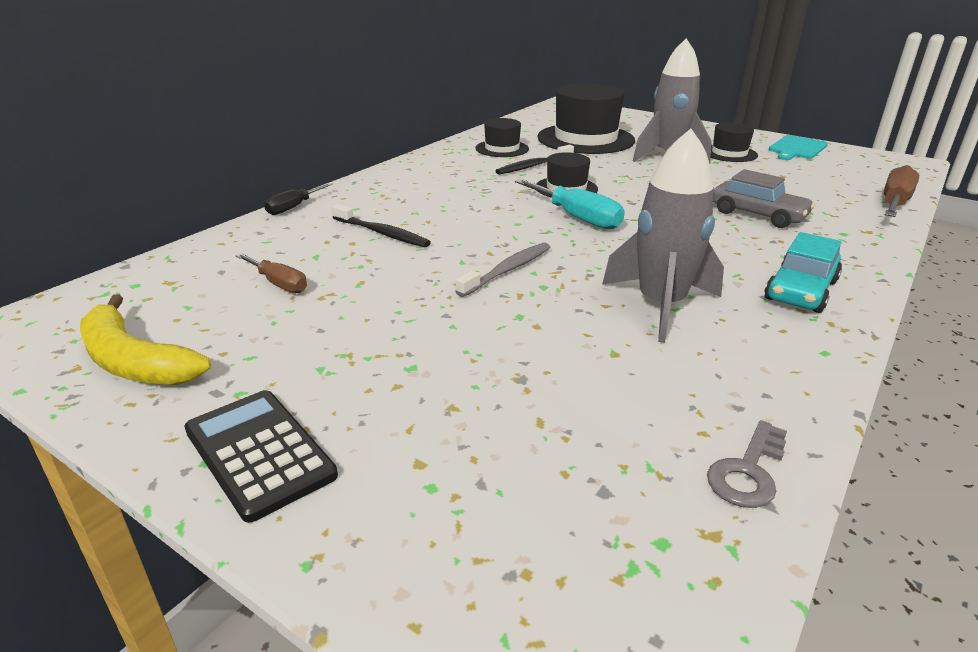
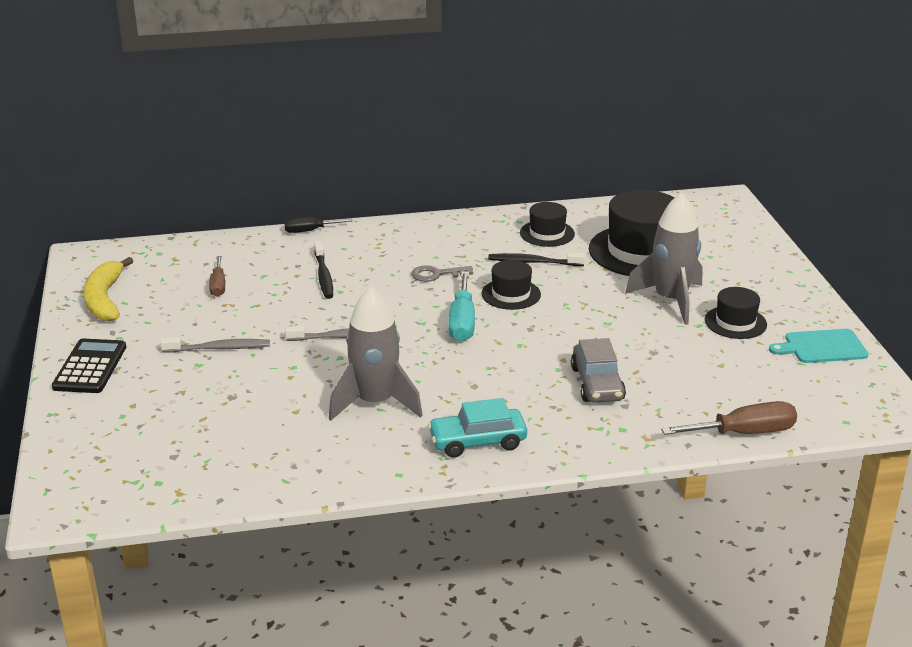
camera: 45 degrees right, 0 degrees up
(402, 339) = (219, 348): none -> grey toothbrush
(747, 472) = (237, 486): grey key -> grey key (436, 274)

